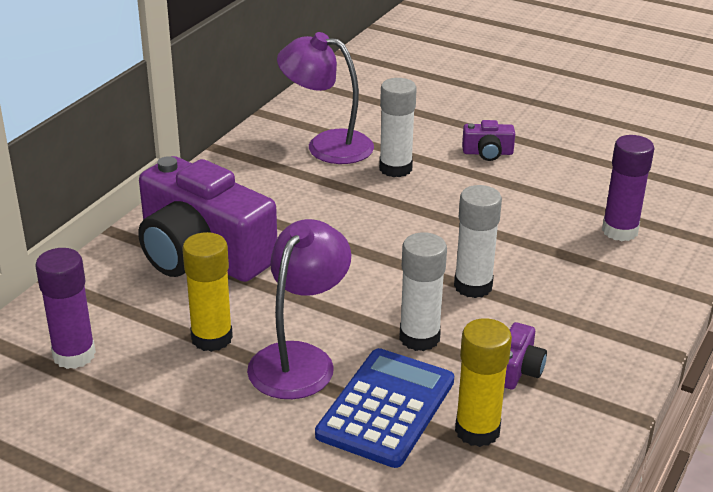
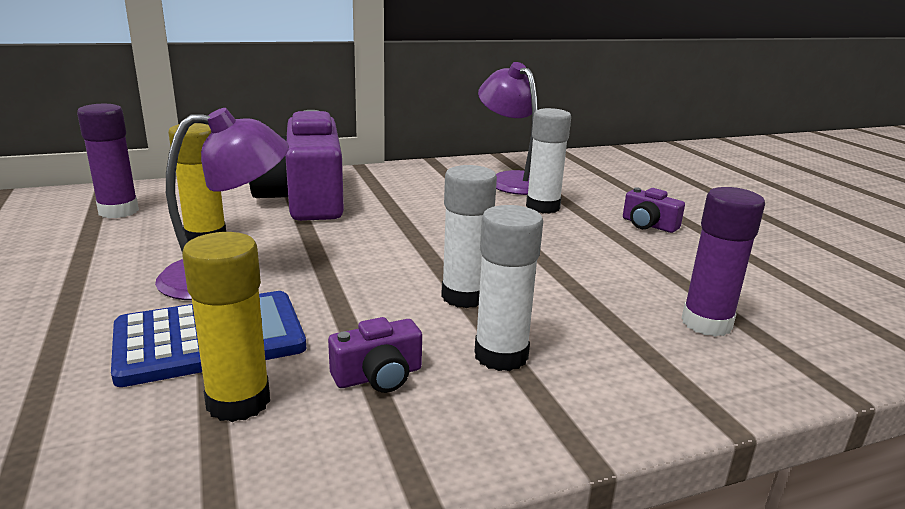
camera: 40 degrees right, 10 degrees down
(419, 338) = (343, 307): white glue stick -> white glue stick (501, 355)

